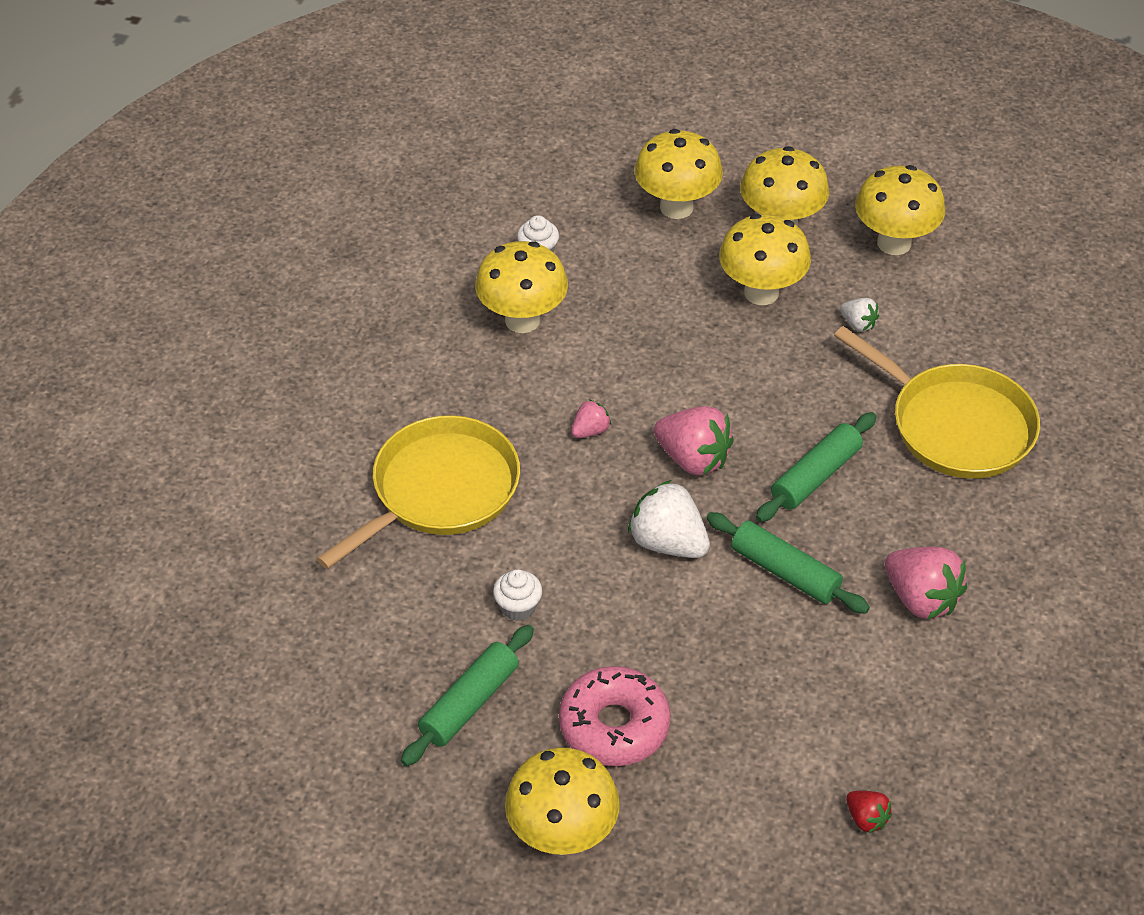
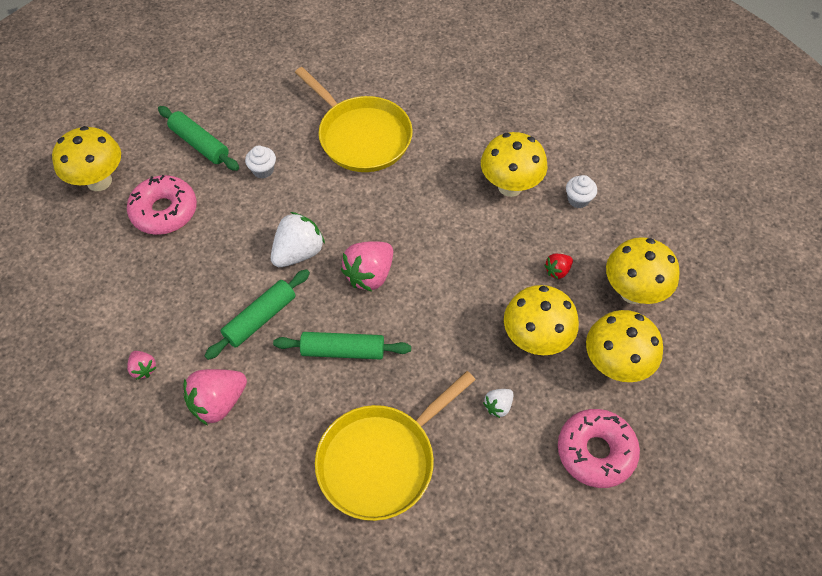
camera: 95 degrees right, 10 degrees up
(590, 431) = (403, 217): pink strawberry -> pink strawberry (143, 369)
(815, 476) = (343, 350): green rolling pin -> green rolling pin turned 45 degrees counterclockwise
(866, 819) = (57, 337): red strawberry -> red strawberry (557, 271)
(894, 243) = (595, 452): yellow mushroom -> pink donut

